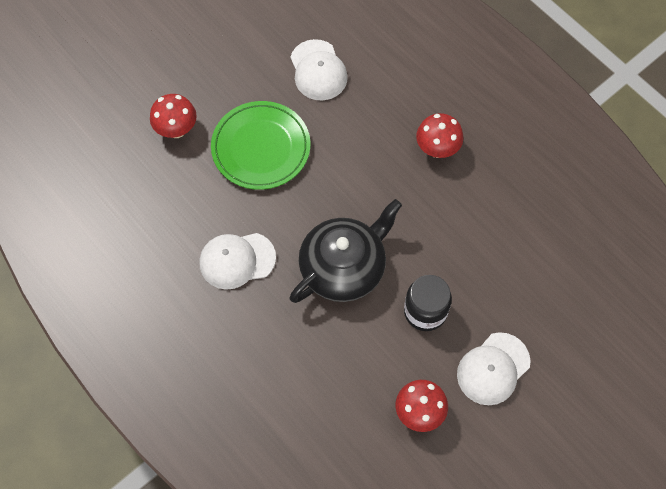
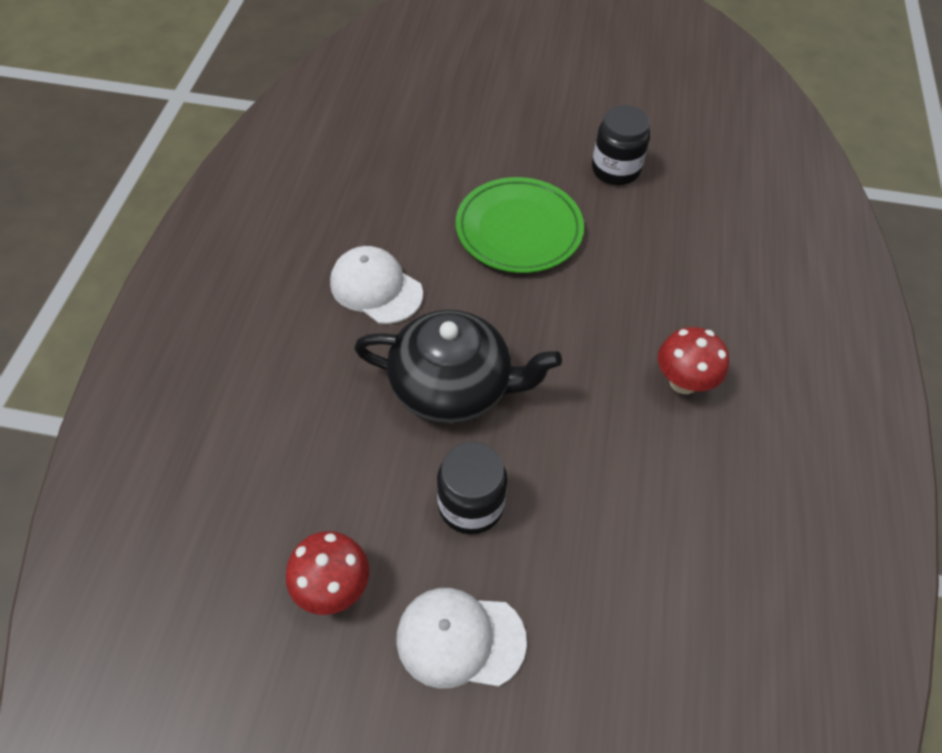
camera: 50 degrees right, 10 degrees down
(176, 129) = (471, 158): red mushroom -> none
(261, 57) = (615, 170): none -> black jar
(318, 70) = (653, 220): white cap -> none

